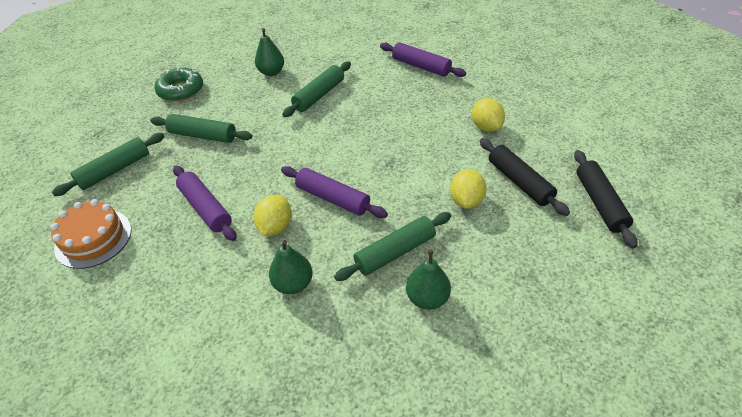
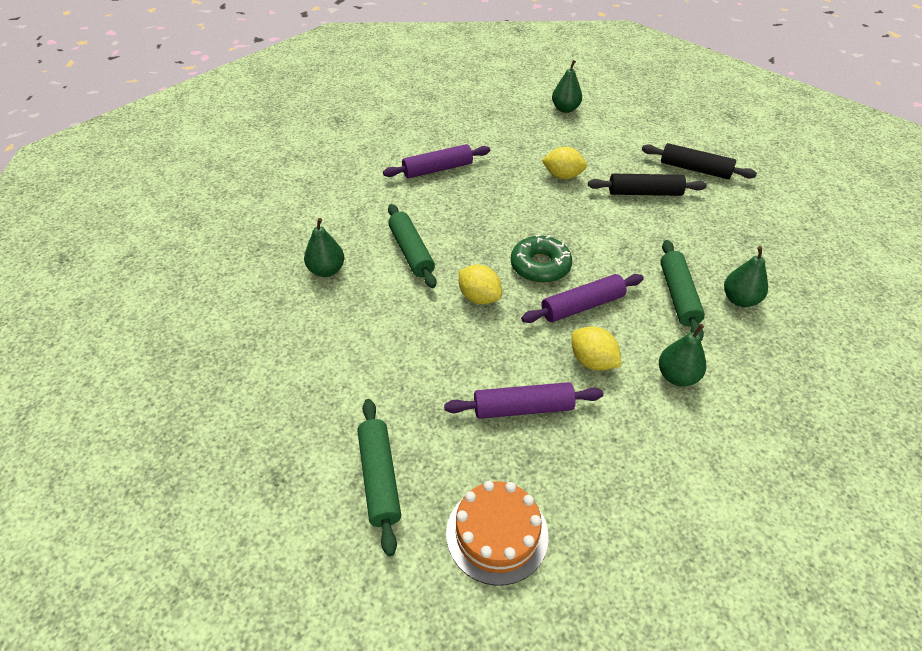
camera: 60 degrees left, 0 degrees up
(181, 90) = (271, 362): green donut -> green donut (540, 266)
(203, 135) = (390, 370): green rolling pin -> none
(466, 200) = (645, 229): yellow lemon -> yellow lemon (479, 297)
(585, 91) = (565, 109): none -> green pear

